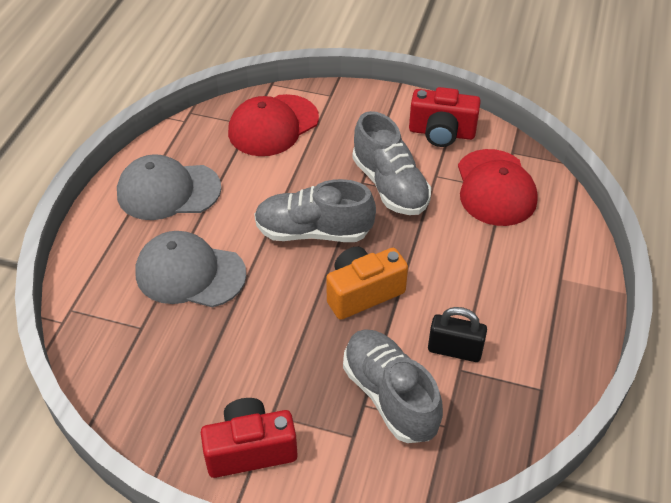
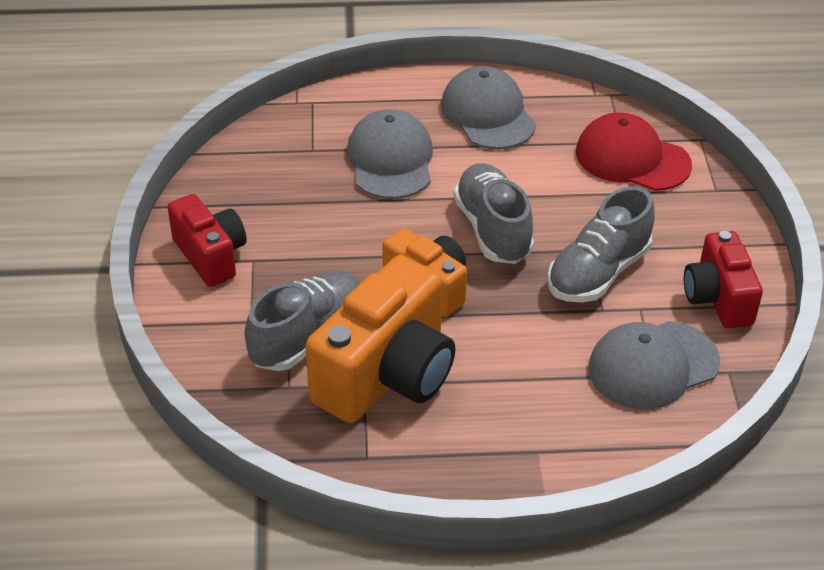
camera: 70 degrees right, 5 degrees down
(454, 350) = (387, 375): black padlock -> orange camera
(495, 188) = (653, 365): red cap -> grey cap

